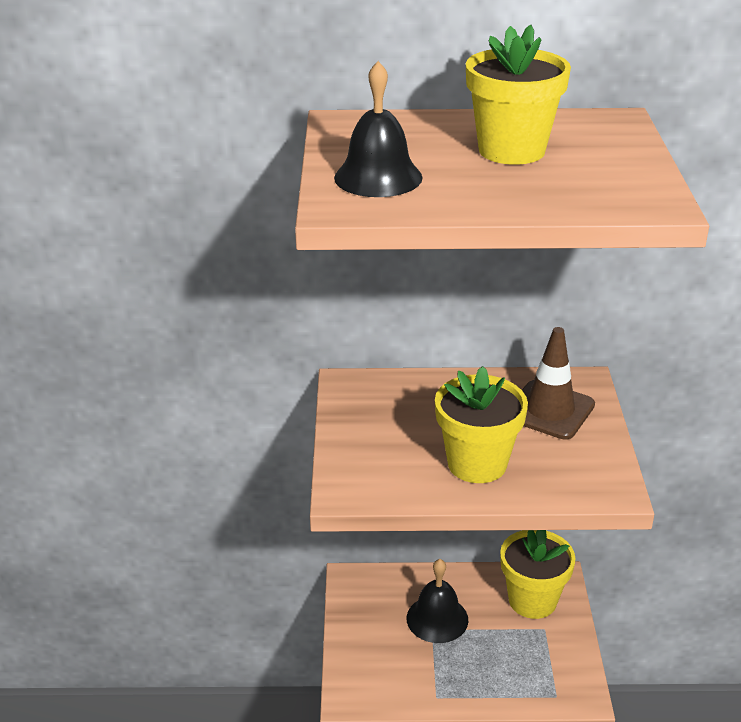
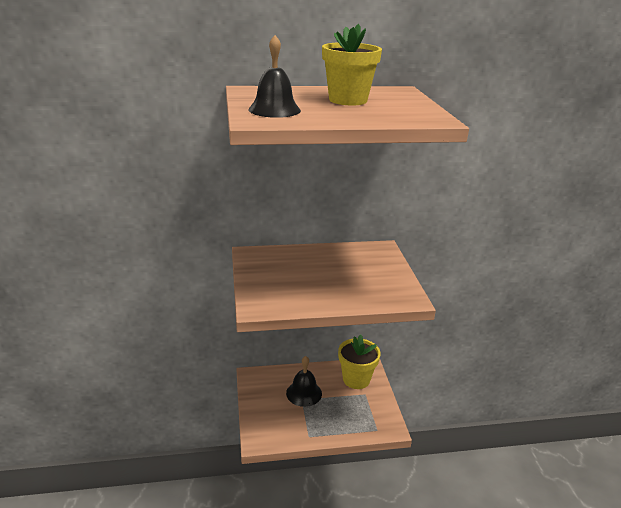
camera: 10 degrees left, 5 degrees down
(477, 463) = (331, 290): yellow flower pot -> none
(549, 410) = (367, 262): brown traffic cone -> none

